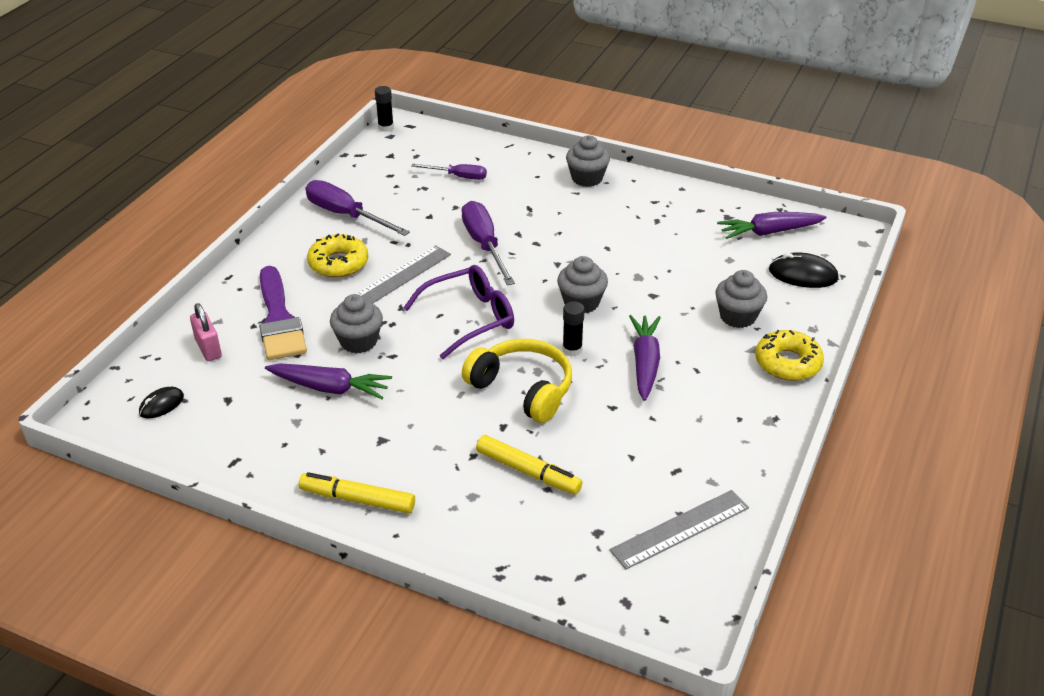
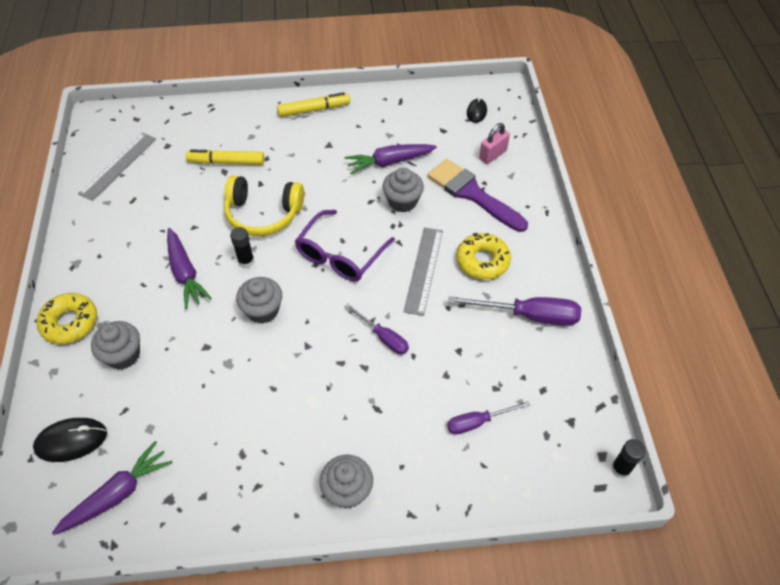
camera: 150 degrees right, 15 degrees up
(208, 348) = (493, 155): pink padlock -> pink padlock turned 75 degrees counterclockwise
(484, 245) = (383, 337): purple screwdriver -> purple screwdriver, size x0.61

